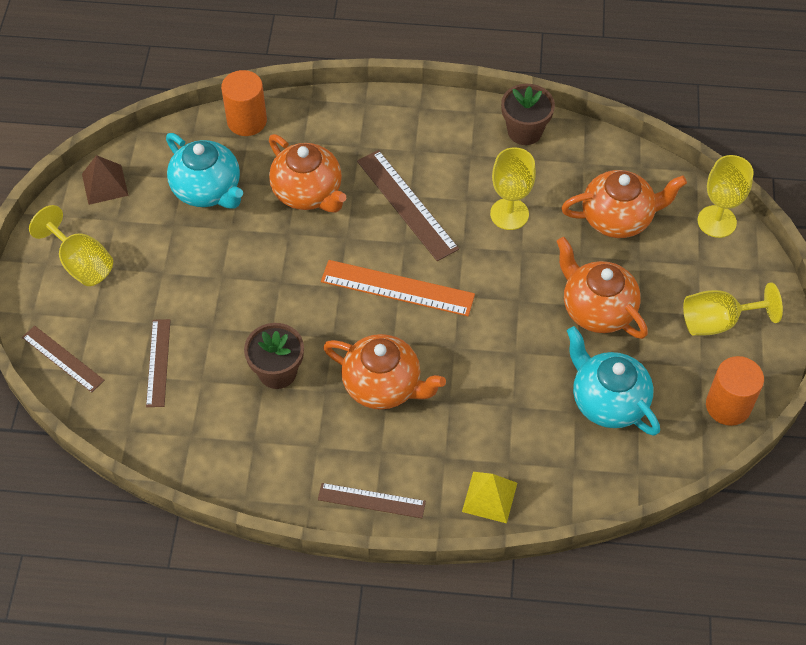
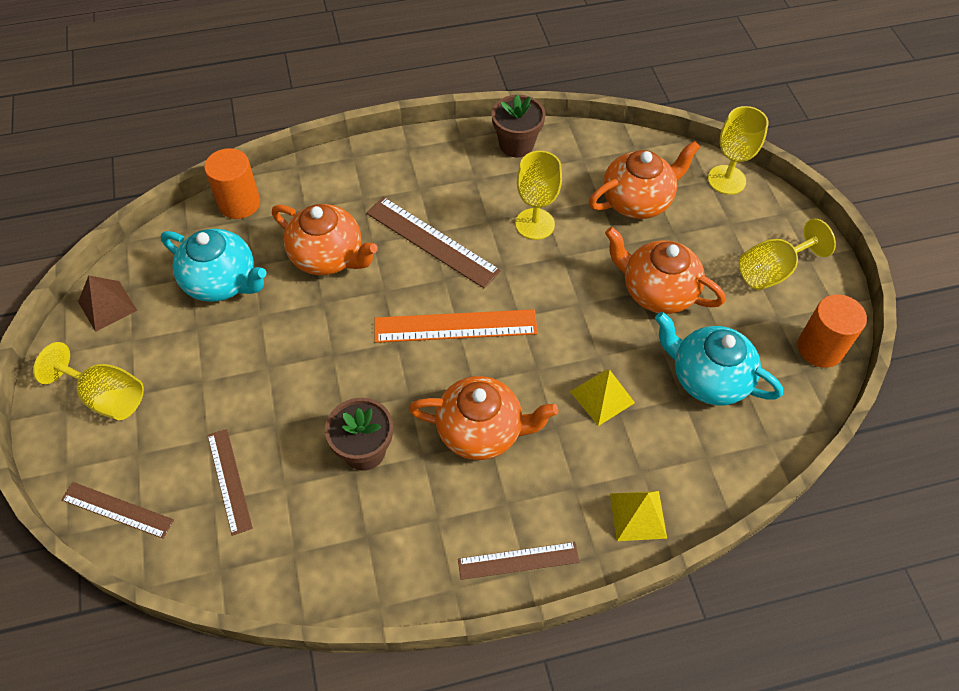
camera: 20 degrees left, 0 degrees up
(503, 388) = (602, 397): none -> yellow pyramid

